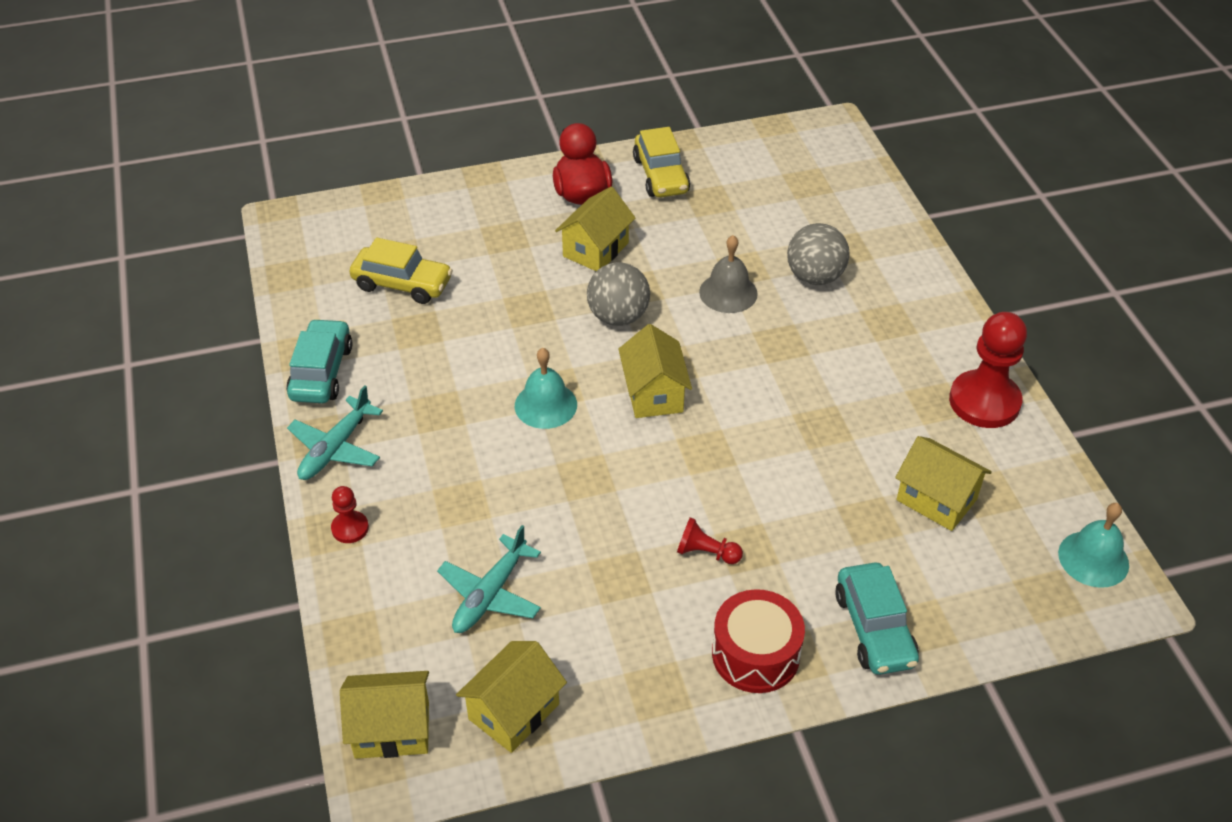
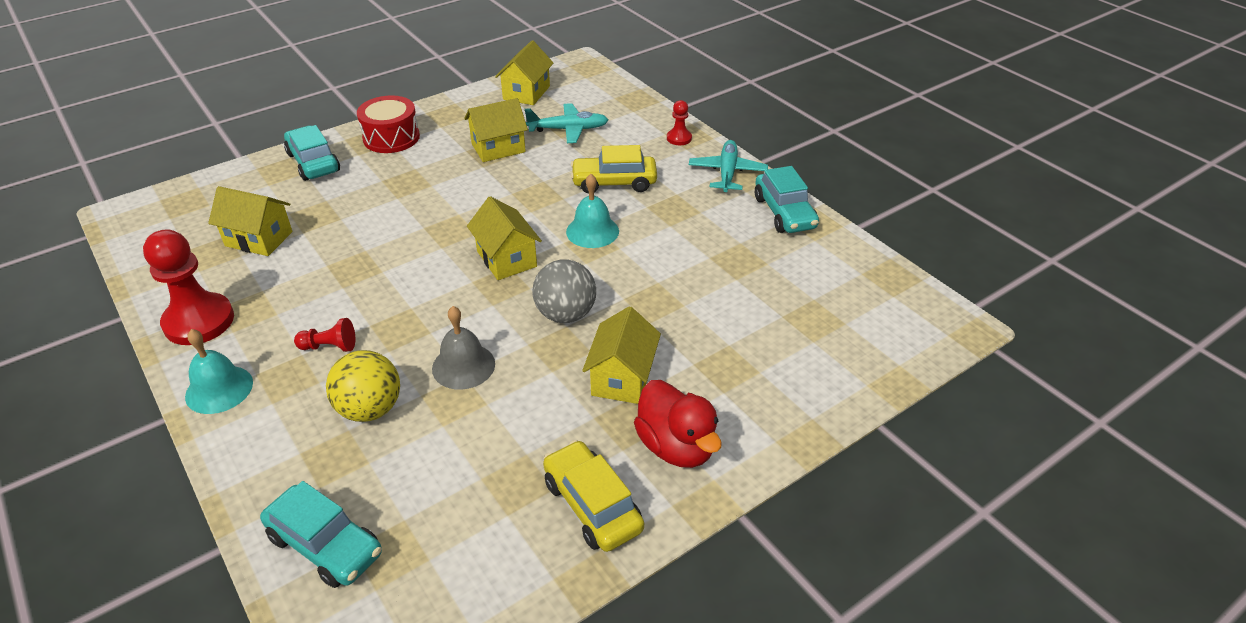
camera: 160 degrees right, 5 degrees down
(392, 729) = (587, 76): yellow house -> yellow house (498, 148)
(402, 284) = (785, 294): yellow car -> yellow car (614, 183)
(490, 594) = (568, 129): turquoise plane -> turquoise plane turned 75 degrees clockwise
(706, 552) = (434, 174): red pawn -> red pawn (329, 347)
(815, 277) = (370, 409): grey ball -> yellow ball
(852, 196) = (325, 545): none -> turquoise car
(1093, 559) = (140, 229): turquoise bell -> turquoise bell (219, 389)

